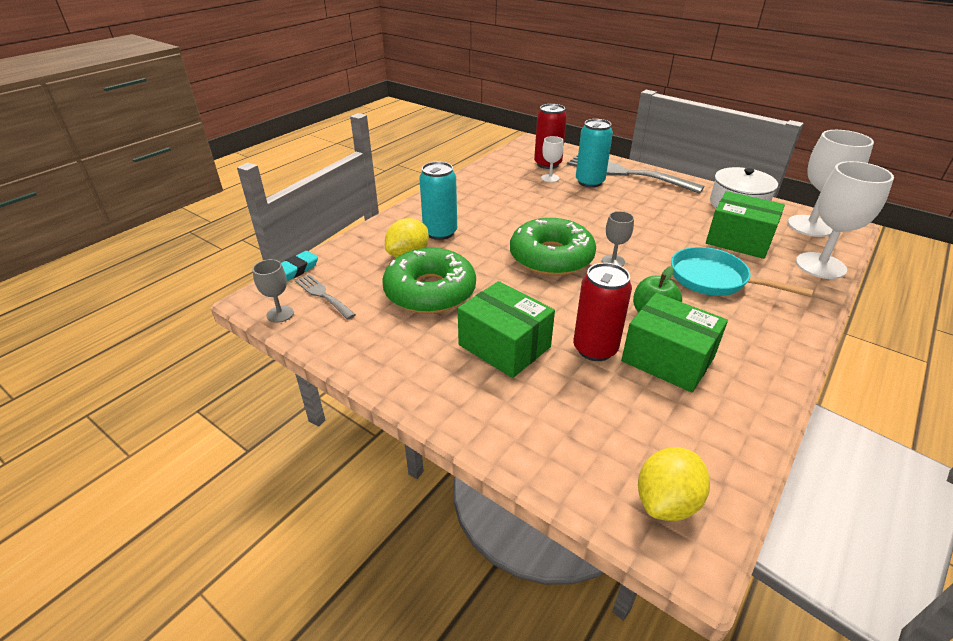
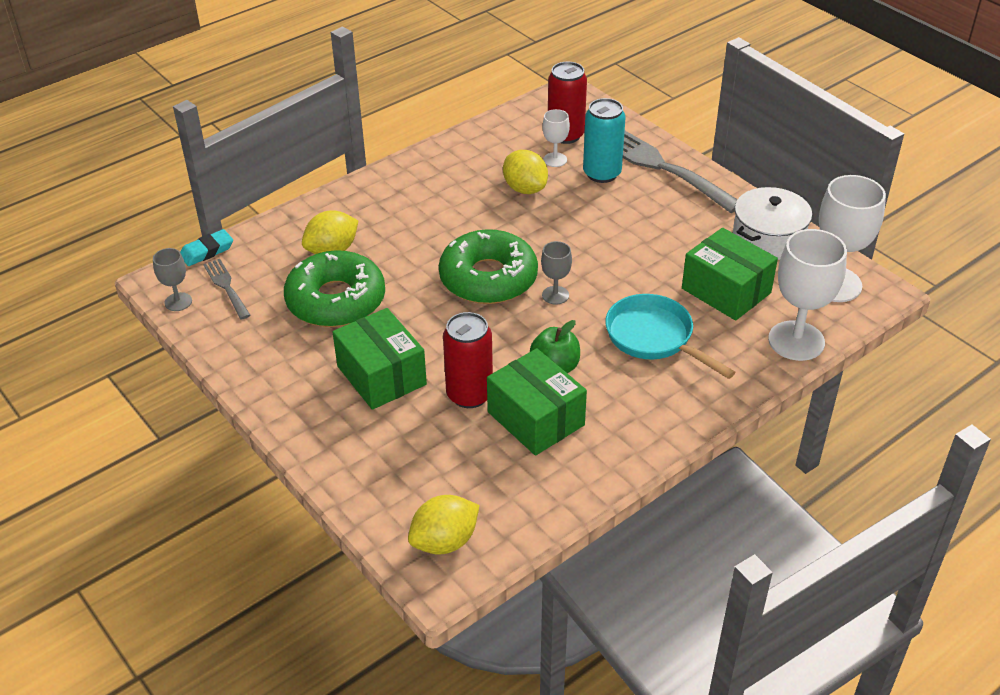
camera: 15 degrees right, 5 degrees up
(440, 232) = (380, 224): turquoise can -> none
(540, 197) = (525, 189): none -> yellow lemon

